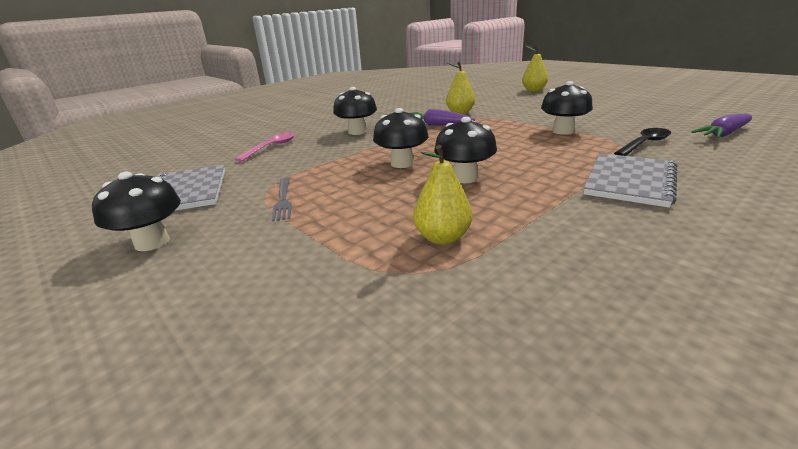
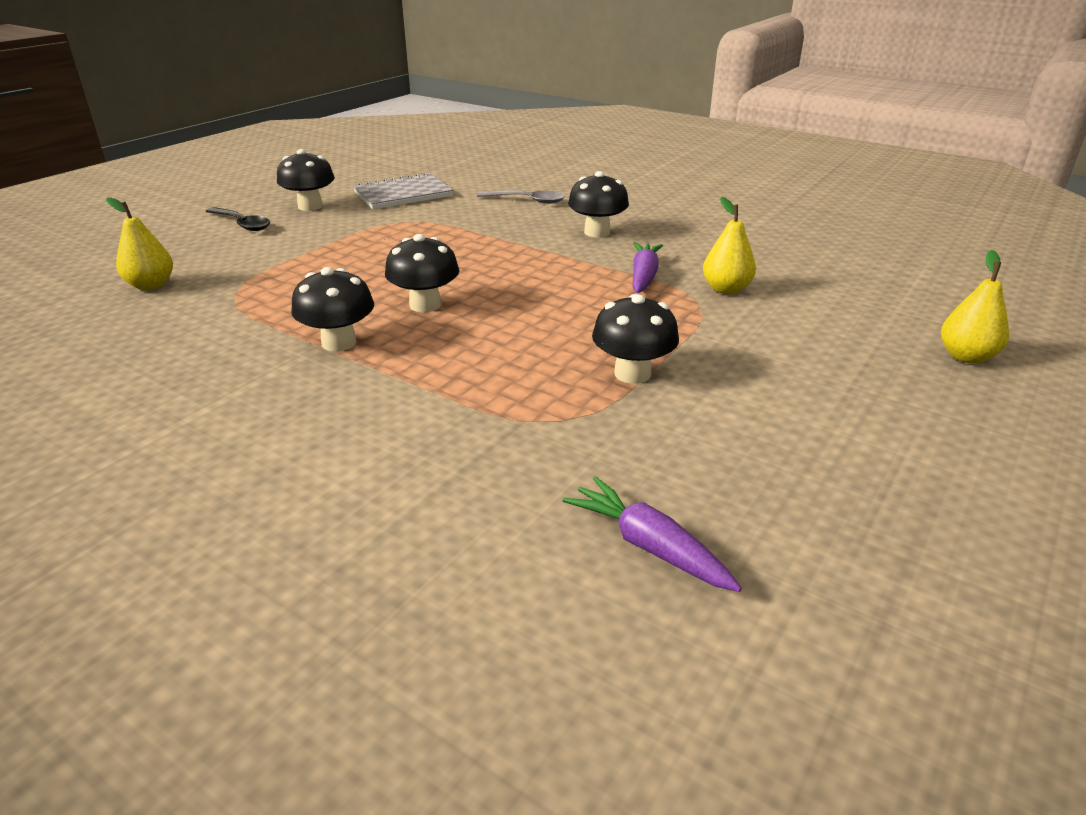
camera: 75 degrees right, 5 degrees up
(272, 147) = (527, 201): pink spoon -> grey spoon
(283, 200) = (378, 231): grey fork -> none
(402, 163) = (474, 269): black mushroom -> black mushroom (339, 342)
(442, 238) = (285, 301): yellow pear -> yellow pear (151, 285)
(629, 181) = (402, 406): grey notebook -> none
(644, 144) = (570, 442): black spoon -> black spoon (242, 224)

